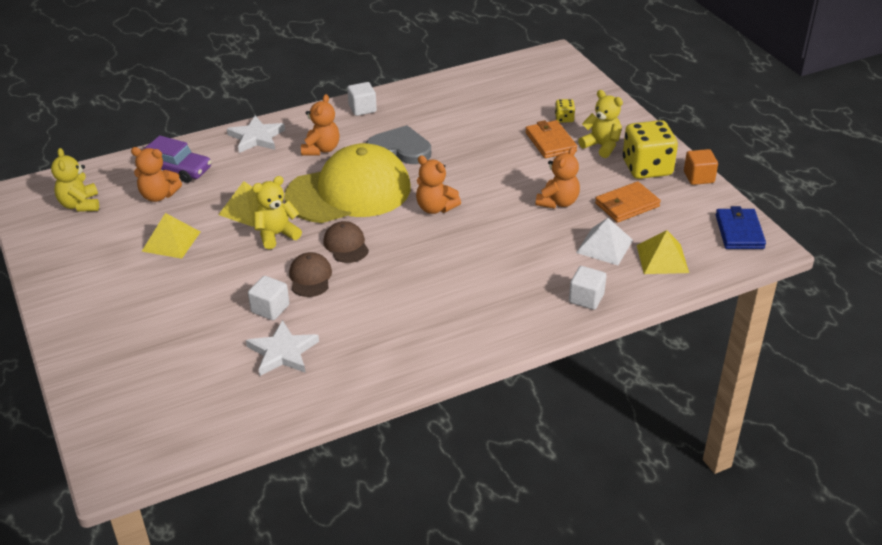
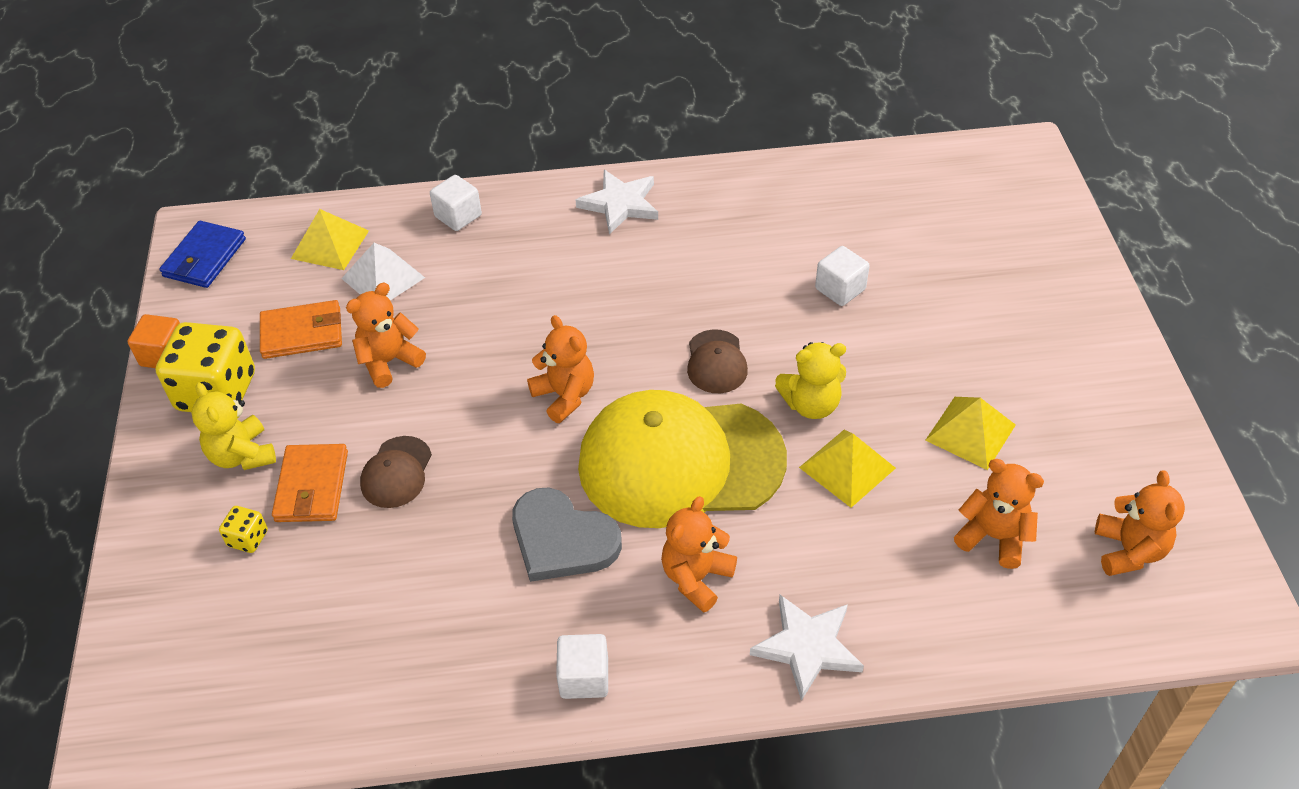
camera: 160 degrees left, 10 degrees up
(80, 205) = (1128, 551): yellow teddy bear -> orange teddy bear
(175, 169) = (964, 597): purple car -> none
(282, 352) = (834, 231): white star -> white star (620, 204)
(310, 277) = (779, 322): brown cap -> brown cap (396, 472)

